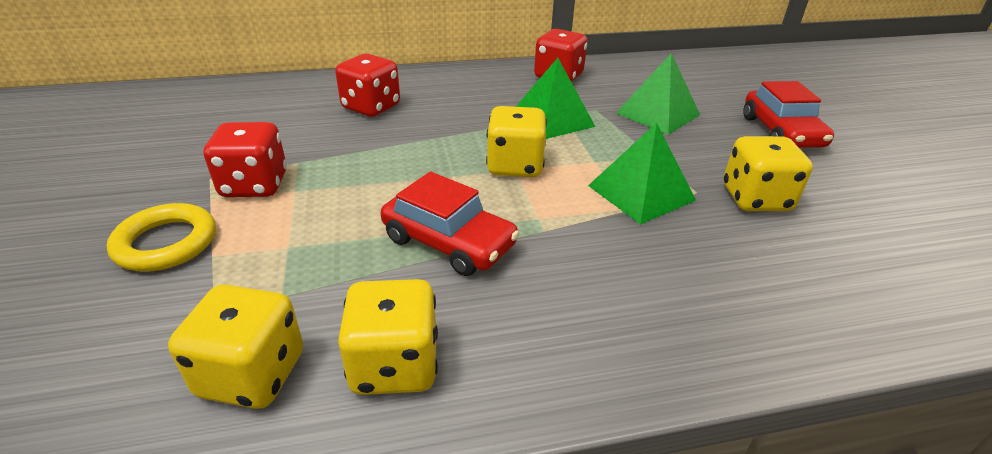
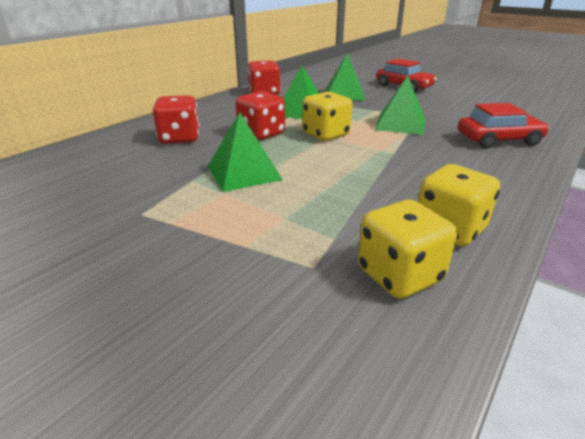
camera: 40 degrees left, 5 degrees down
(166, 243) = (194, 258): yellow ring -> none
(254, 185) = (188, 202): red dice -> red dice (261, 134)
(350, 175) = (244, 172): none -> green pyramid
(449, 242) = (364, 175): red car -> red car (498, 140)
(755, 199) = (442, 111): yellow dice -> none

